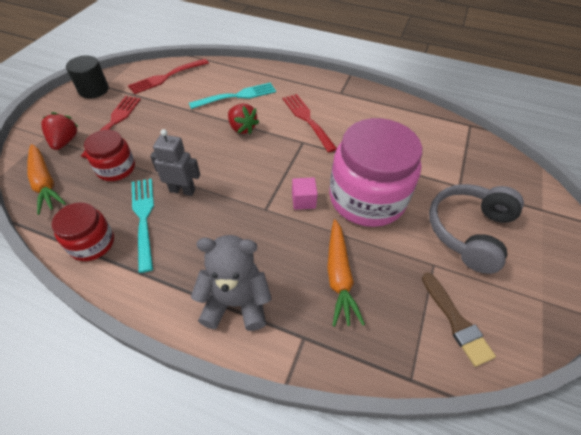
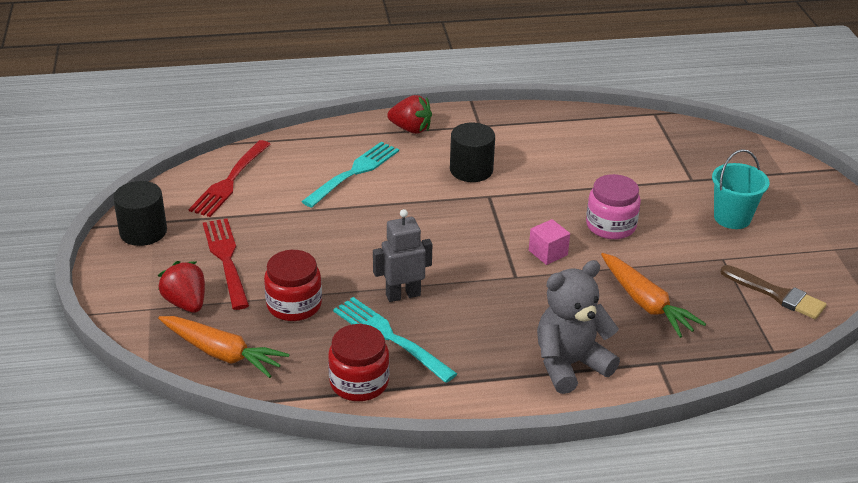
camera: 30 degrees left, 15 degrees down
(242, 128) = (401, 206): red strawberry -> red strawberry (411, 129)
(308, 120) = (471, 170): red fork -> black cylinder
(367, 198) = (610, 225): pink jar -> pink jar, size x0.52
(469, 231) = (732, 218): grey headphones -> turquoise bucket

